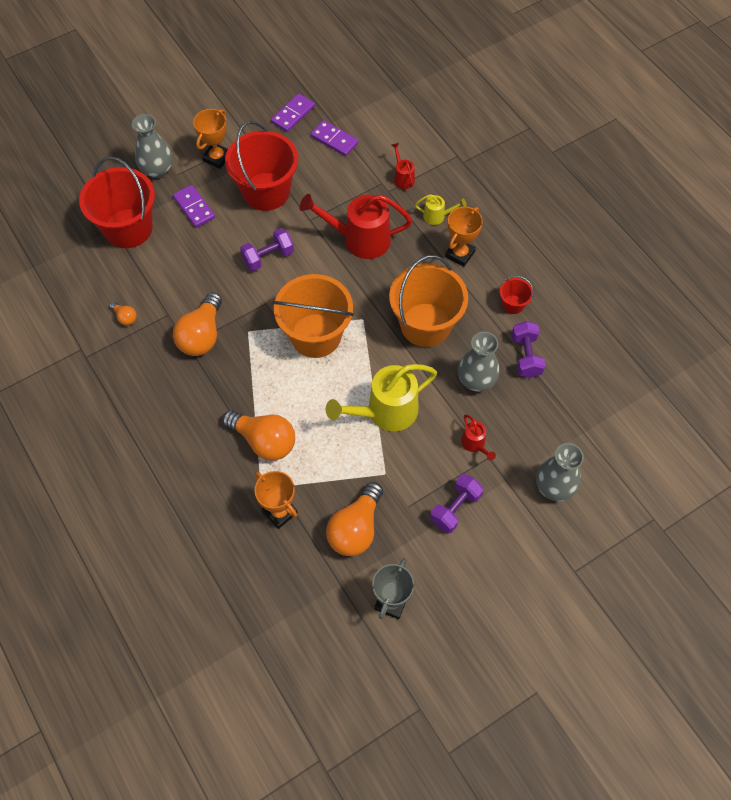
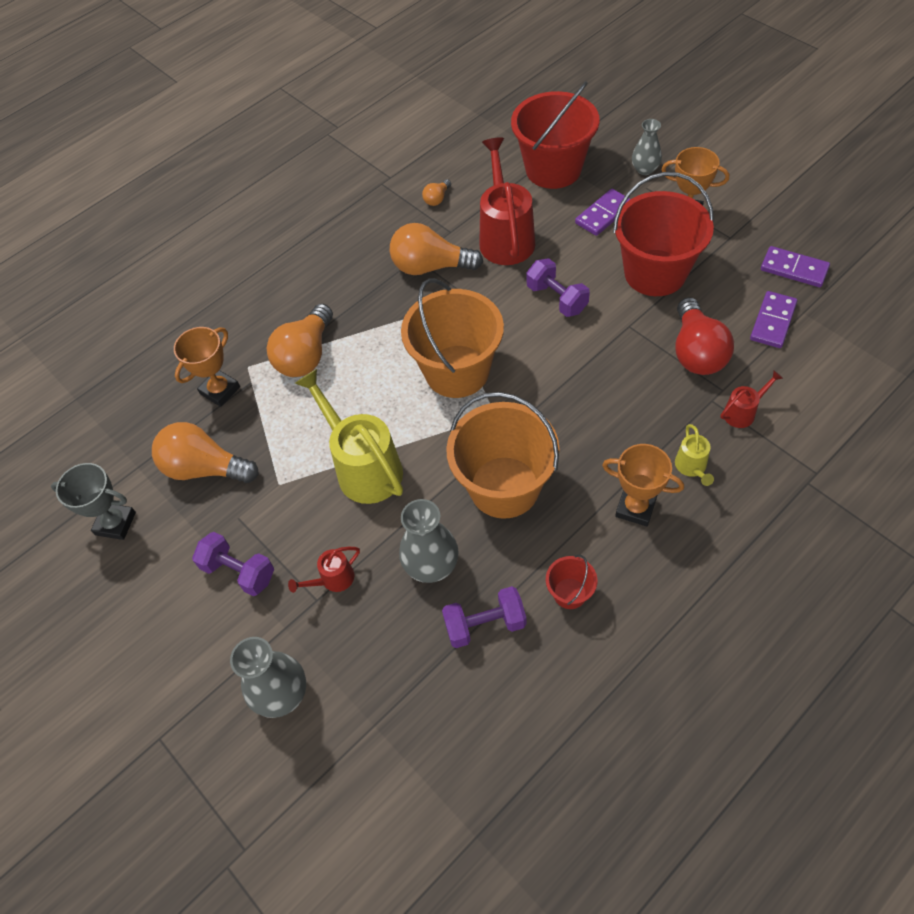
camera: 85 degrees right, 5 degrees down
(157, 170) = (645, 169): grey vase -> grey vase, size x0.66
(345, 188) = (696, 351): none -> red light bulb
(359, 239) = (617, 384): red watering can -> red watering can (505, 236)

